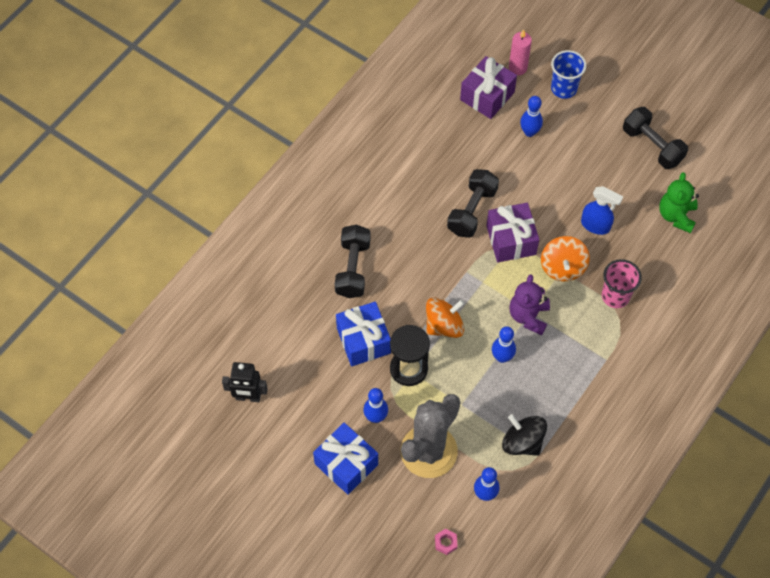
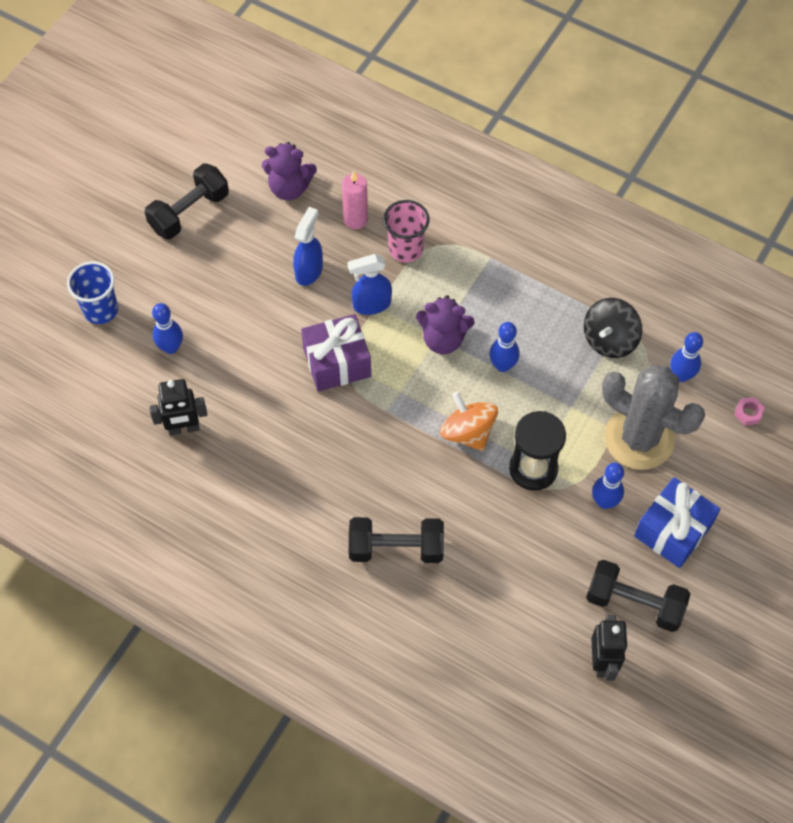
camera: 95 degrees left, 0 degrees up
(363, 340) = (501, 525): blue gift -> none
(461, 139) = (184, 428): none -> black robot
(472, 211) = (296, 409): black dumbbell -> black dumbbell (634, 603)
(487, 96) = (113, 400): purple gift -> none
(517, 68) = (66, 365): pink candle -> pink candle (355, 219)
(562, 267) = (371, 304): orange spinning top -> blue spray bottle
(676, 216) = (289, 188): green teddy bear -> purple teddy bear

